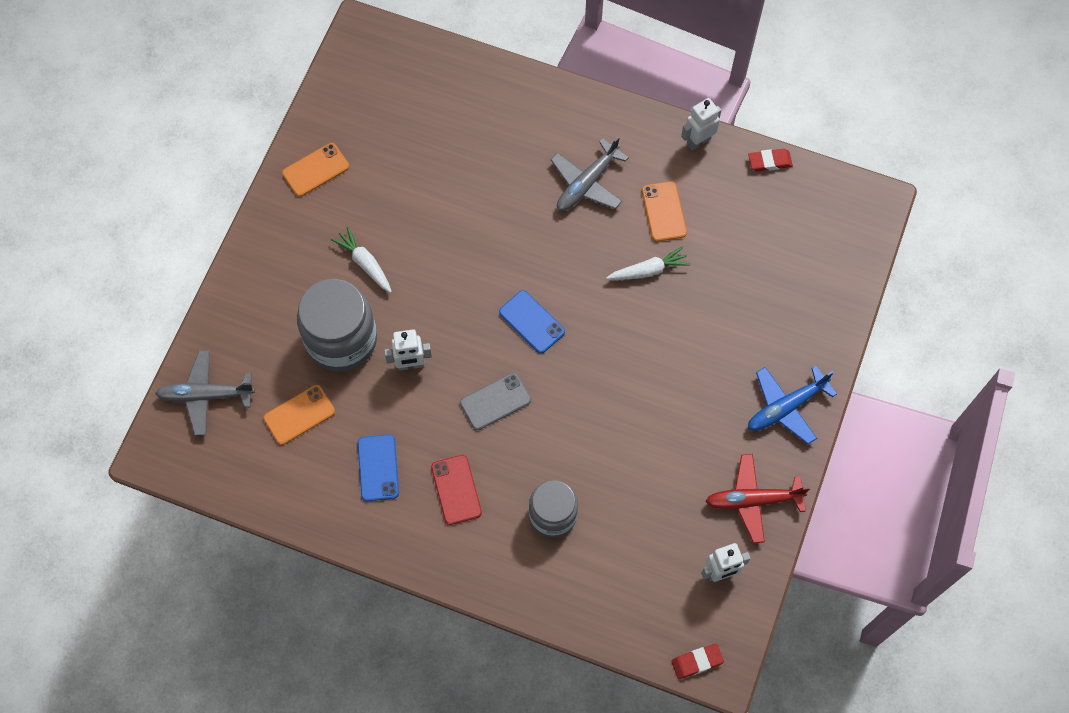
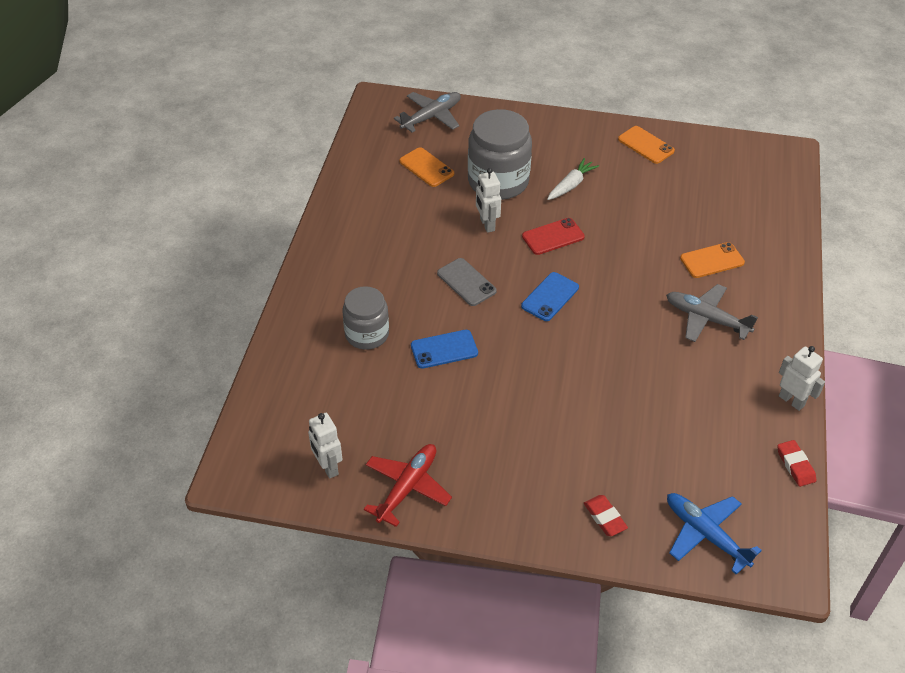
camera: 80 degrees right, 20 degrees down
(206, 395) = (431, 117): grey plane -> grey plane turned 60 degrees clockwise
(378, 468) = (390, 218): blue phone -> blue phone (444, 349)
(456, 490) = (379, 268): red phone -> red phone (553, 237)
(648, 270) = (631, 376): white carrot -> none
(664, 211) = (700, 381): orange phone -> orange phone (712, 260)
(697, 662) = (237, 457): red eraser -> red eraser (604, 517)
(753, 500) = (407, 488): red plane -> red plane turned 45 degrees clockwise
(786, 407) = (515, 507): blue plane -> blue plane (706, 535)

